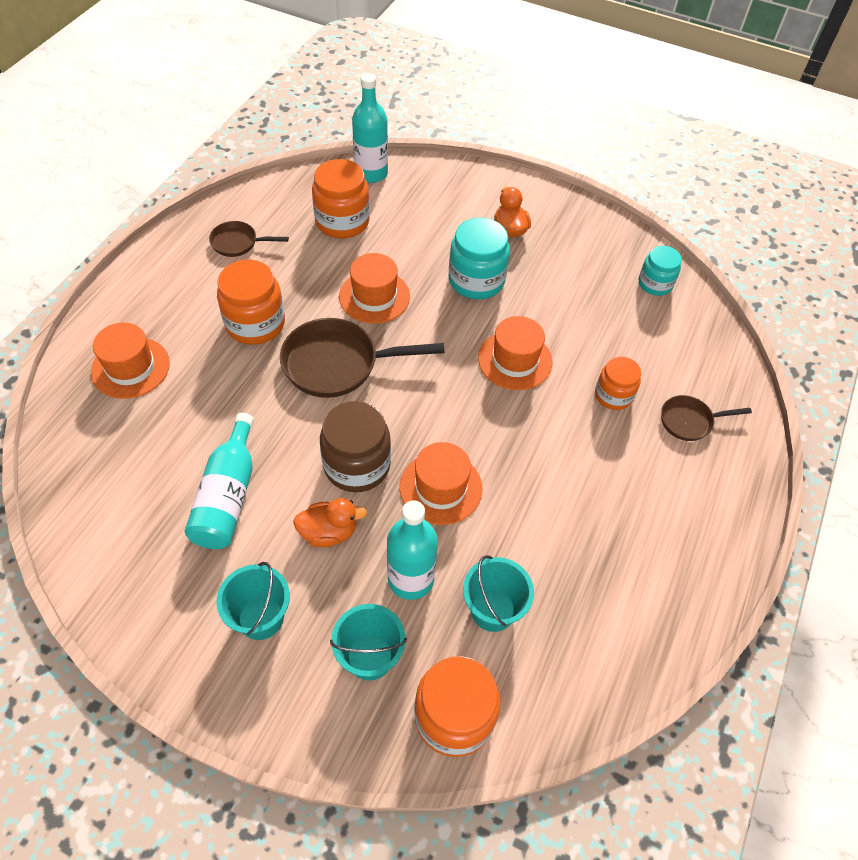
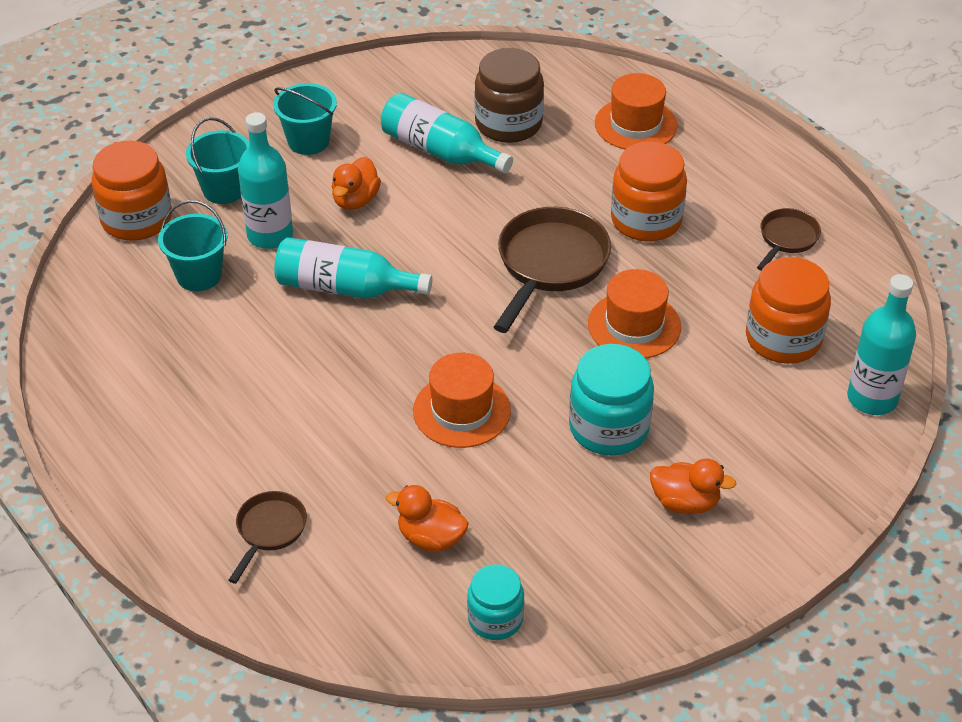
camera: 120 degrees right, 10 degrees down
(357, 465) = (413, 239): brown jar -> brown jar (508, 124)
(441, 488) = (344, 288): orange hat -> turquoise bottle
(613, 395) = (353, 477): orange jar -> none
(626, 334) = (431, 538): none -> orange duck

